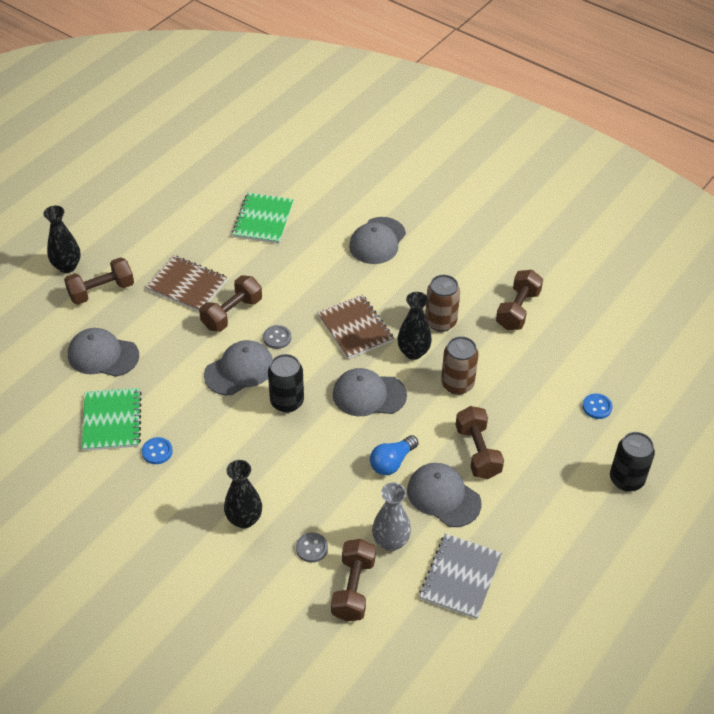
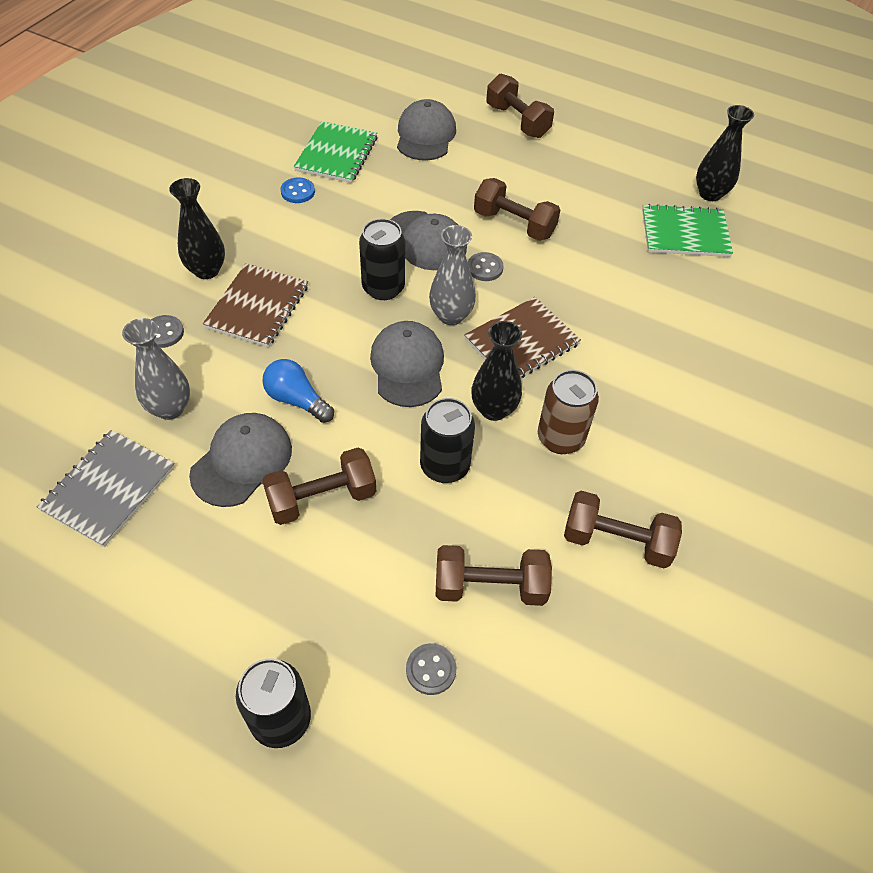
camera: 80 degrees right, 5 degrees up
(67, 266) = (545, 93): black vase -> black vase (710, 194)
(112, 420) = (336, 154): green notebook -> green notebook turned 60 degrees counterclockwise
(186, 285) = (548, 182): brown notebook -> brown notebook (257, 307)
(323, 364) = (451, 316): none -> grey vase
(353, 589) = (103, 377): brown dumbbell -> brown dumbbell (490, 586)
(377, 241) = (696, 352): grey cap -> none
(457, 384) = (444, 466): brown can -> black can
(460, 577) = (109, 489): grey notebook -> grey notebook turned 75 degrees counterclockwise
(597, 407) = (431, 670): blue button -> grey button

